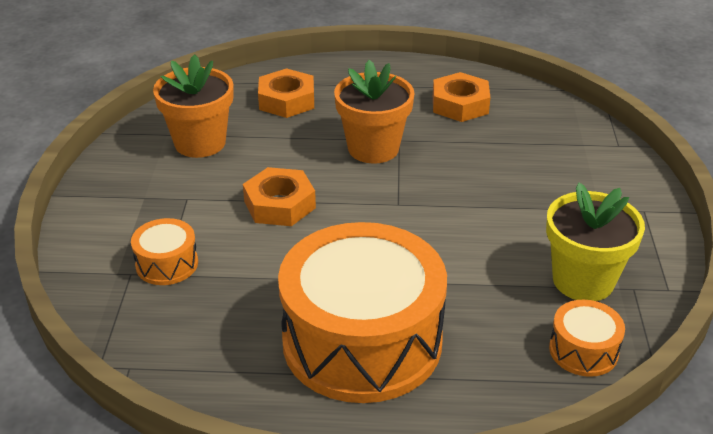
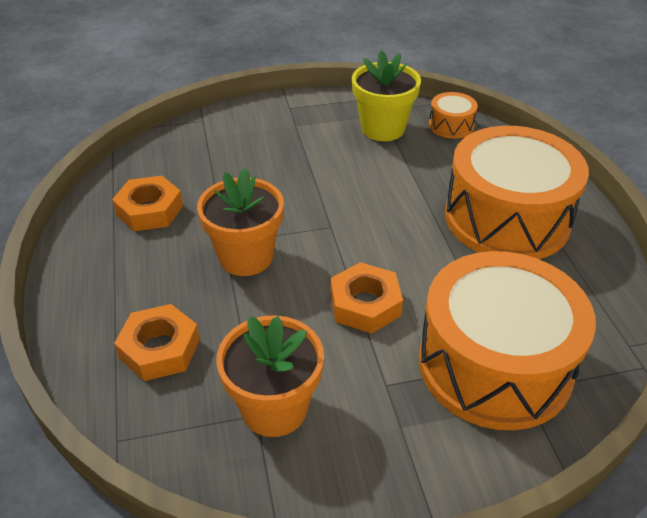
camera: 105 degrees left, 5 degrees up
(167, 264) = (494, 364): orange drum -> orange drum, size x2.36

